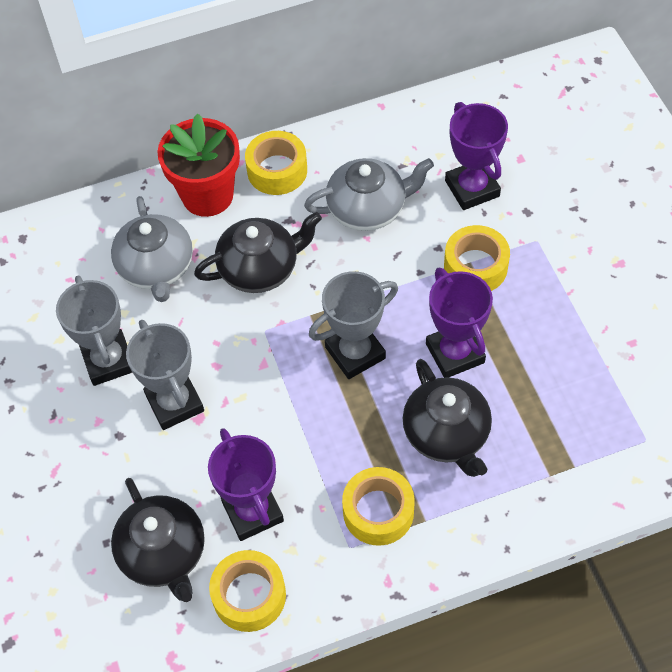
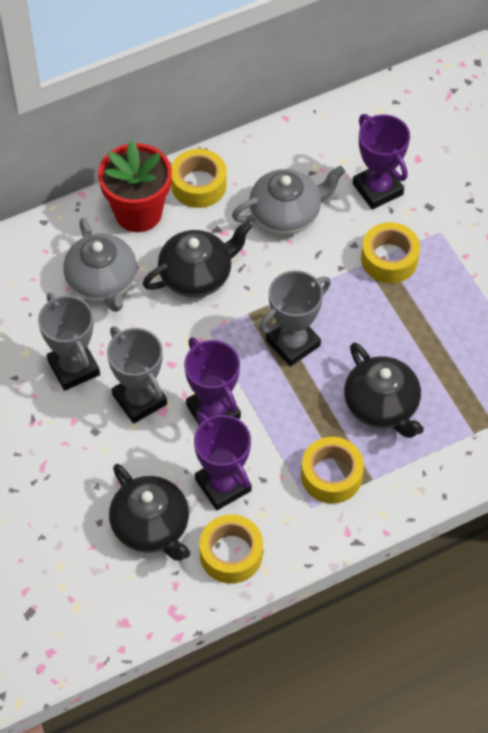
camera: 10 degrees left, 0 degrees up
(455, 353) = (380, 336): purple trophy -> purple trophy (213, 411)

